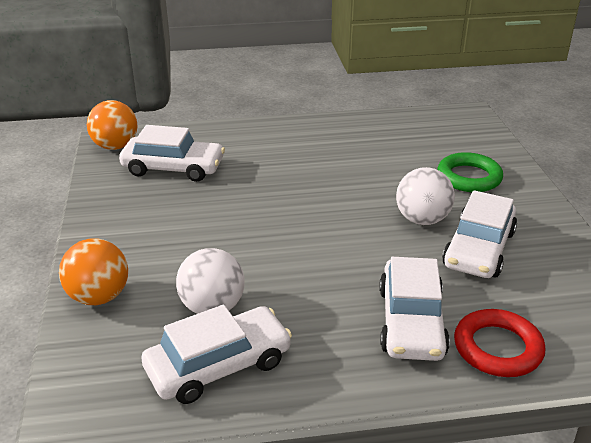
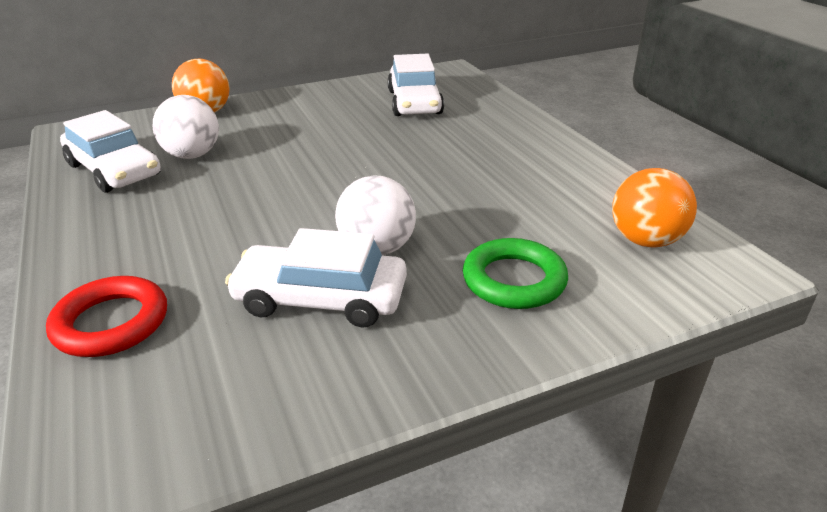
camera: 75 degrees right, 0 degrees up
(115, 146) = (437, 75): orange ball -> orange ball (645, 240)
(411, 321) = (166, 258): white car -> none

